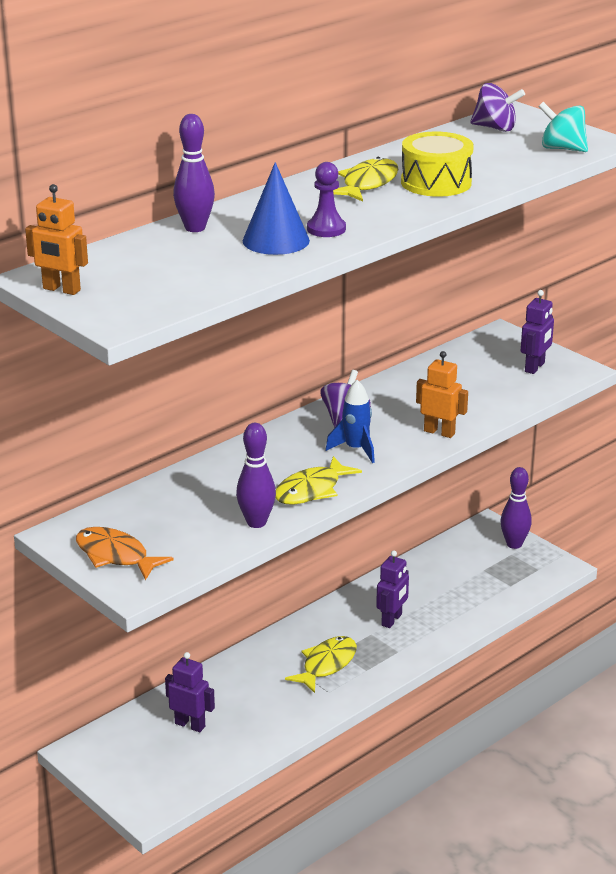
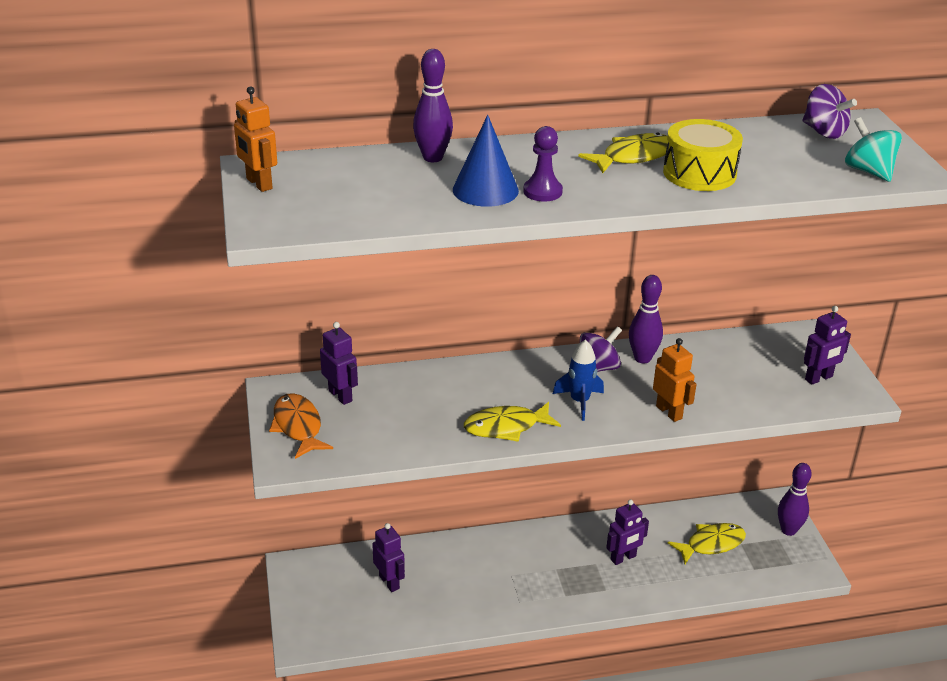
camera: 30 degrees right, 5 degrees up
(129, 517) = (340, 395): none -> purple robot
(256, 522) = (433, 440): purple bowling pin -> purple bowling pin (642, 358)
(326, 665) = (537, 576): yellow fish -> yellow fish (711, 544)

